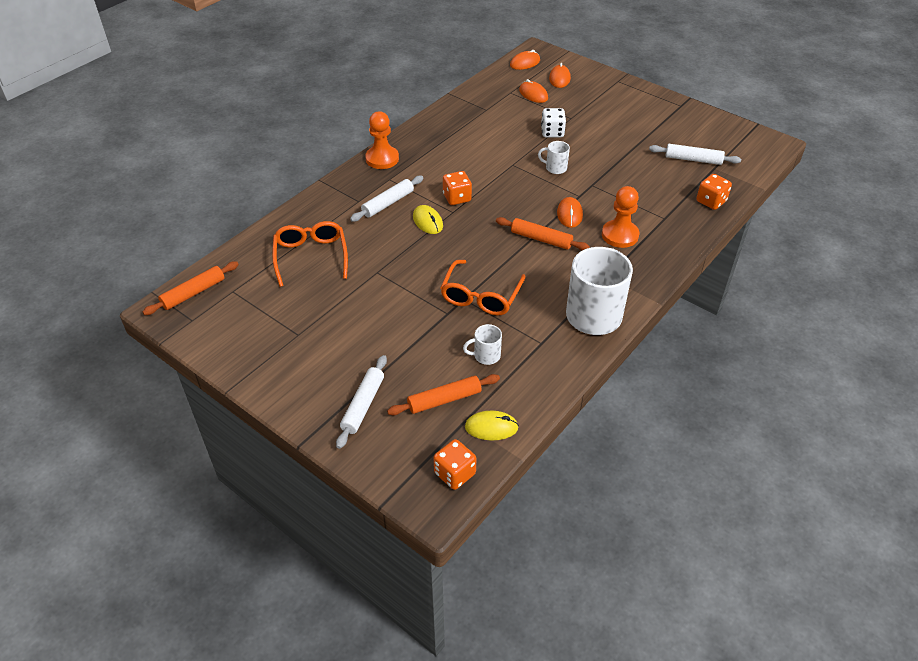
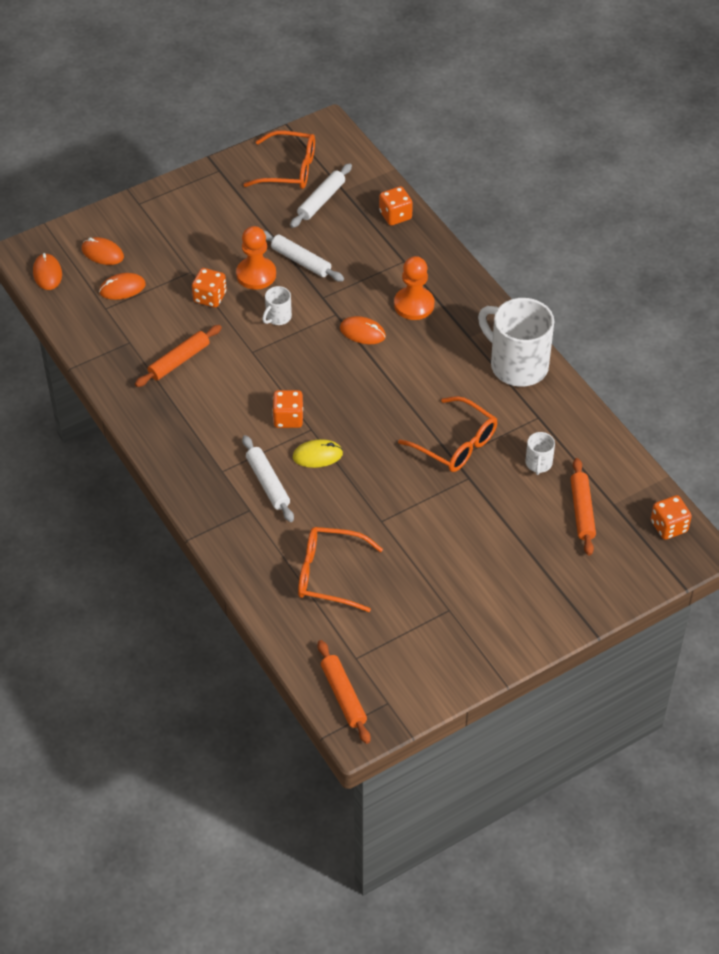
camera: 70 degrees left, 5 degrees up
(363, 405) = (566, 575): white rolling pin -> white rolling pin (301, 261)
(382, 159) = (178, 468): orange pawn -> orange pawn (256, 274)
(491, 427) = (627, 486): yellow mouse -> none
(541, 239) = (391, 369): orange rolling pin -> orange rolling pin (179, 361)
(552, 132) = (210, 297): white dice -> orange dice
(712, 136) = (289, 169): none -> orange glasses

